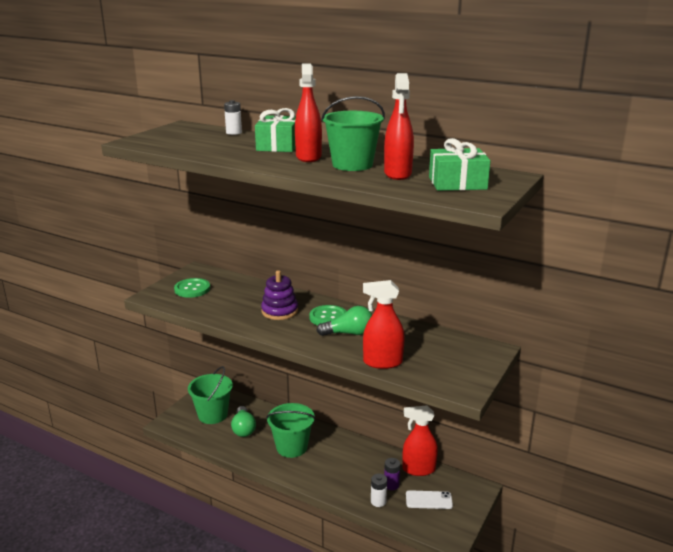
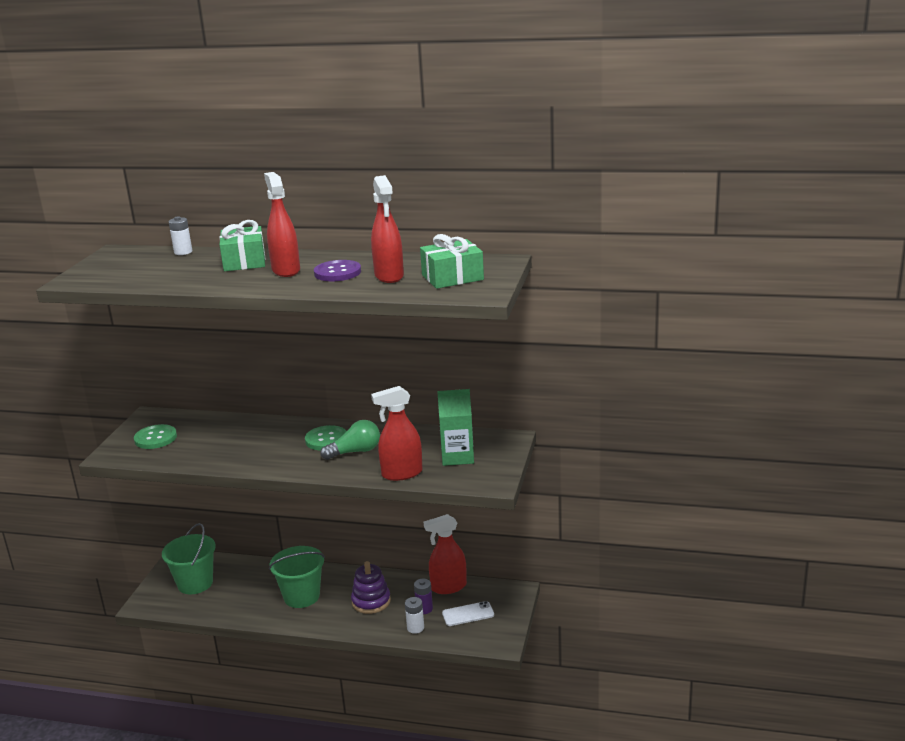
camera: 15 degrees left, 0 degrees up
(243, 429) = (238, 590): green light bulb -> none
(279, 311) = (269, 443): purple stacking toy -> purple stacking toy (371, 601)
(352, 165) = (337, 272): green bucket -> purple button
(439, 357) = (457, 457): none -> green carton

